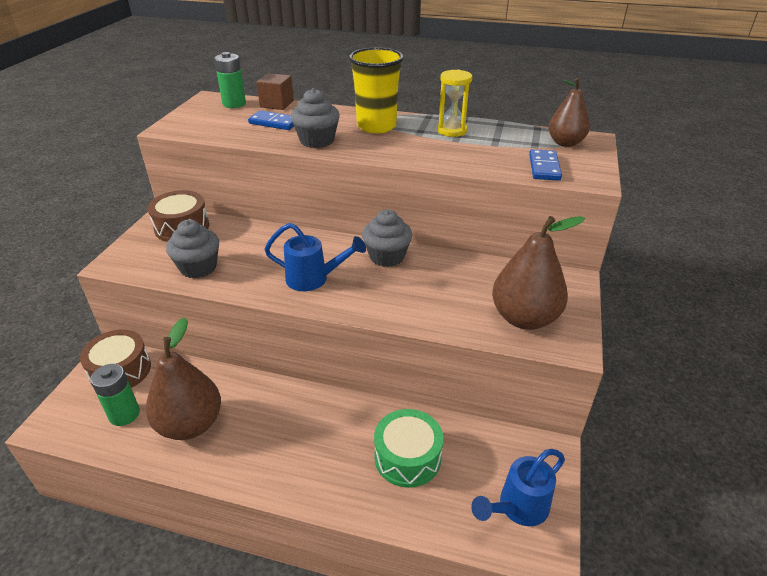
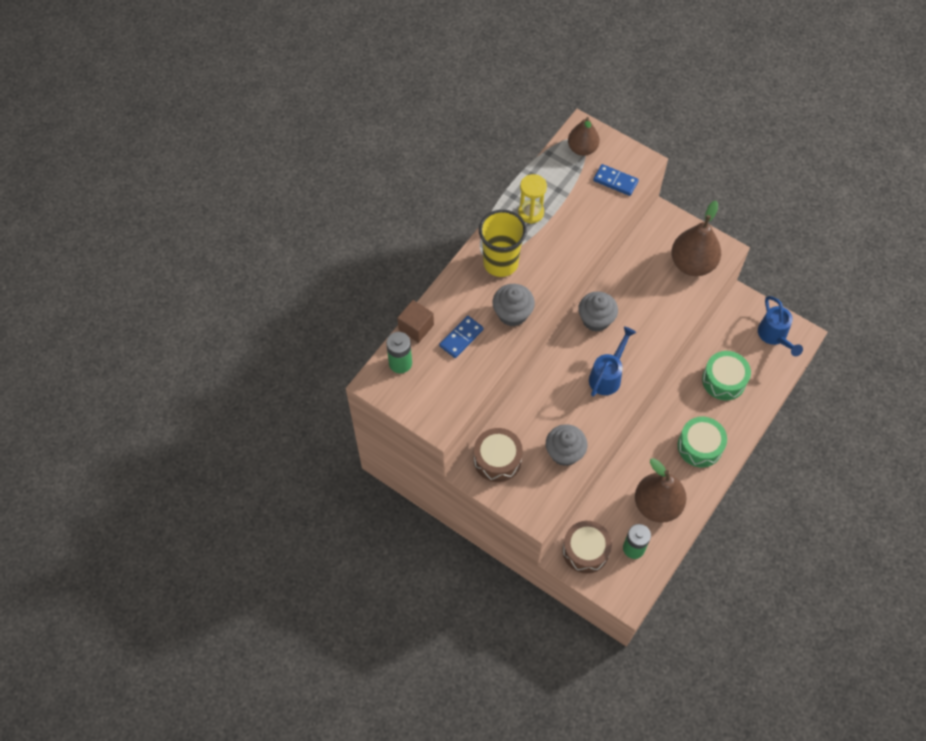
camera: 70 degrees left, 25 degrees up
(291, 452) = (700, 446): none -> green drum

